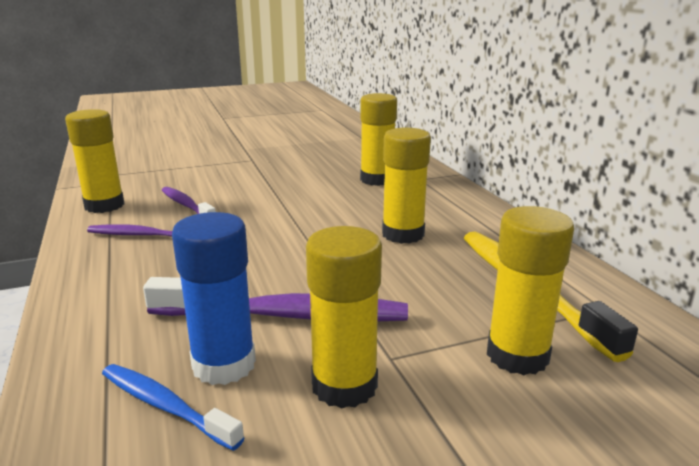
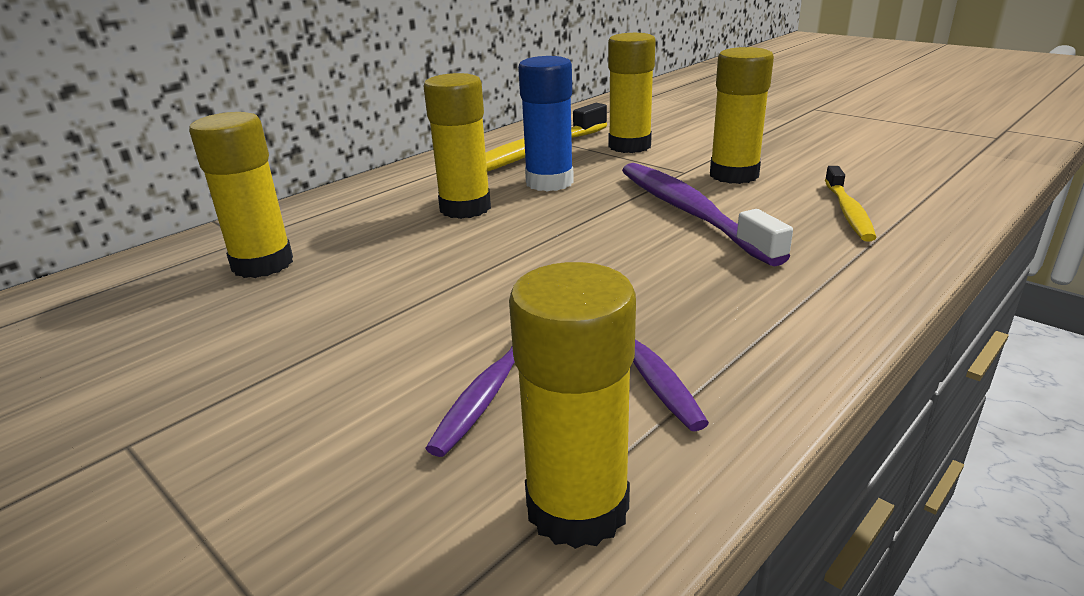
camera: 115 degrees left, 5 degrees up
(165, 406) = (848, 212): blue toothbrush -> yellow toothbrush
(224, 364) = (781, 211): blue glue stick -> blue glue stick (549, 182)

